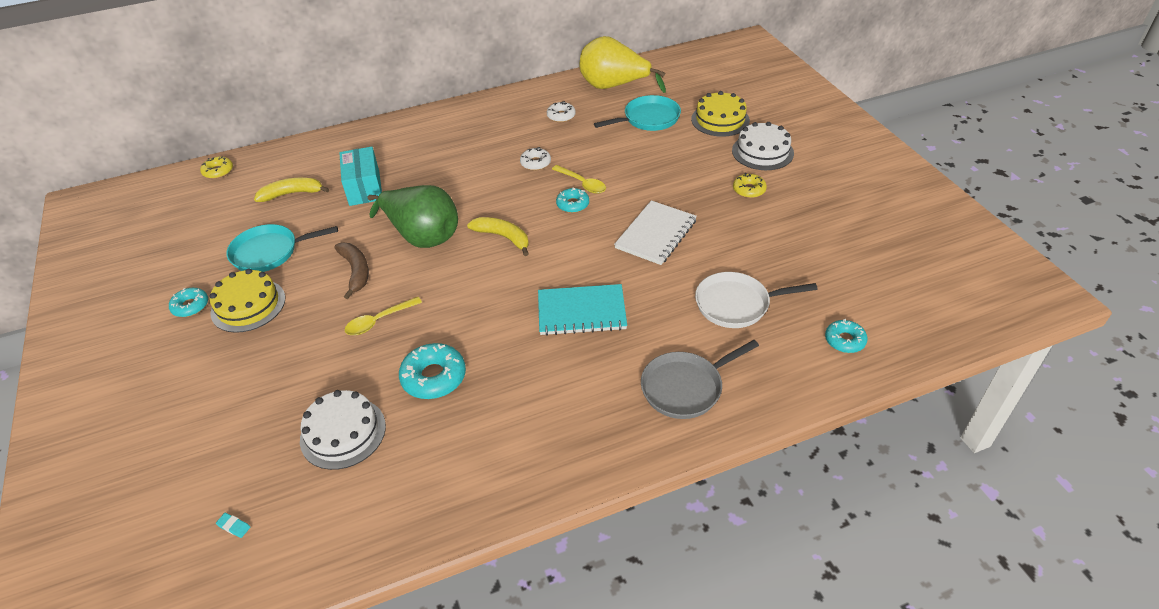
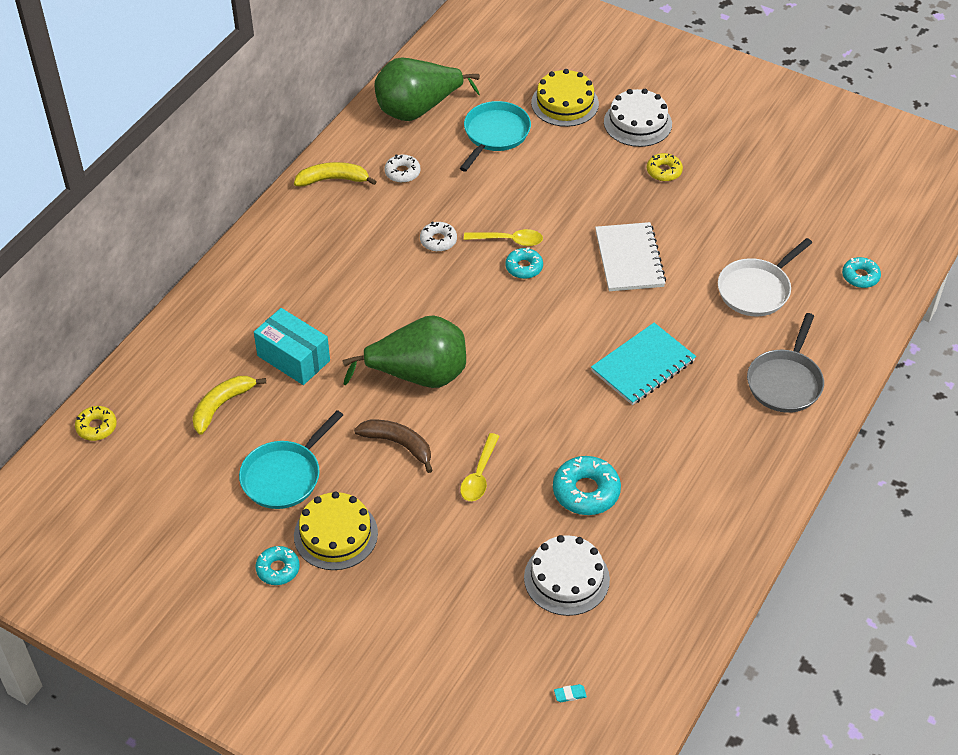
camera: 40 degrees left, 5 degrees up
(503, 237) = (497, 335): yellow banana -> yellow banana (333, 179)
(614, 86) = (418, 110): yellow pear -> green pear

